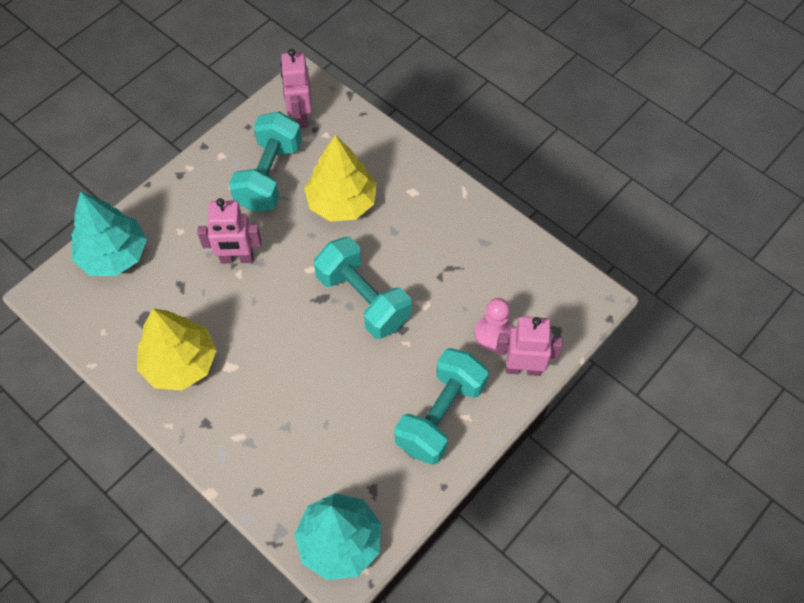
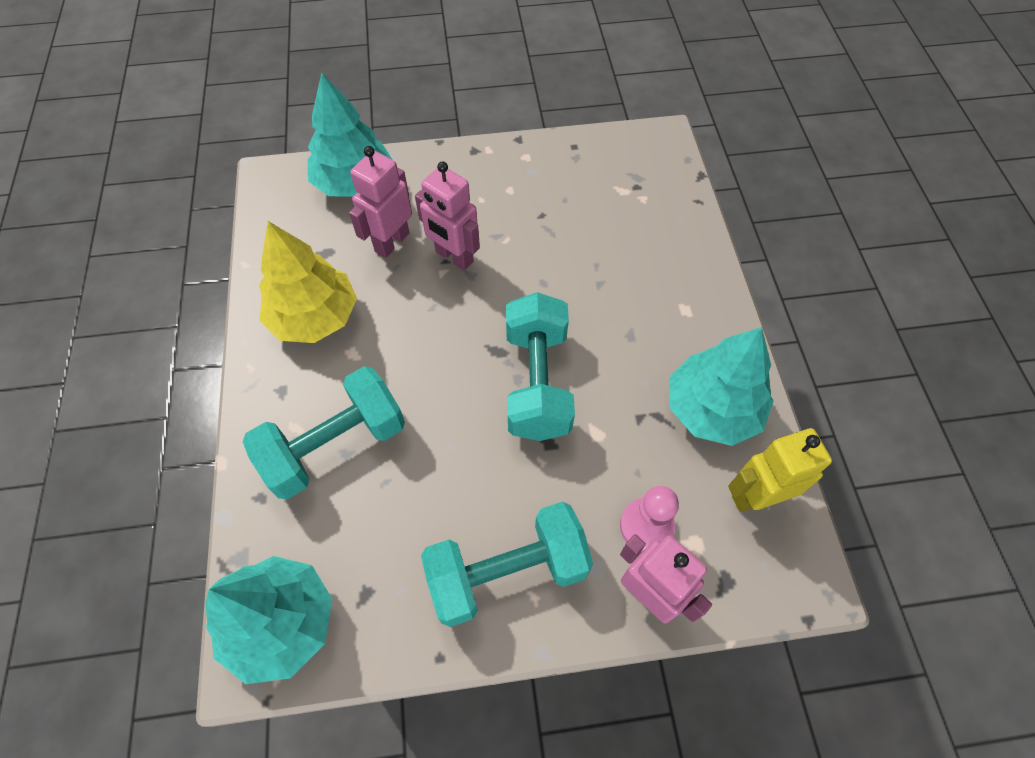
camera: 40 degrees right, 0 degrees up
(269, 176) = (553, 202): turquoise dumbbell -> turquoise dumbbell (335, 445)
(300, 116) = (632, 167): pink robot -> pink robot (391, 242)
(342, 202) = (602, 271): yellow tree -> none
(475, 242) = (712, 409): none -> turquoise tree
(536, 274) = (755, 496): none -> yellow robot

